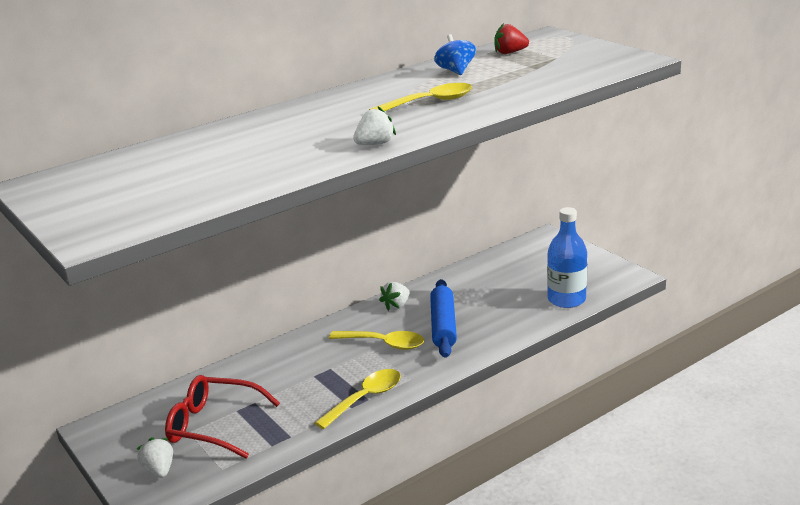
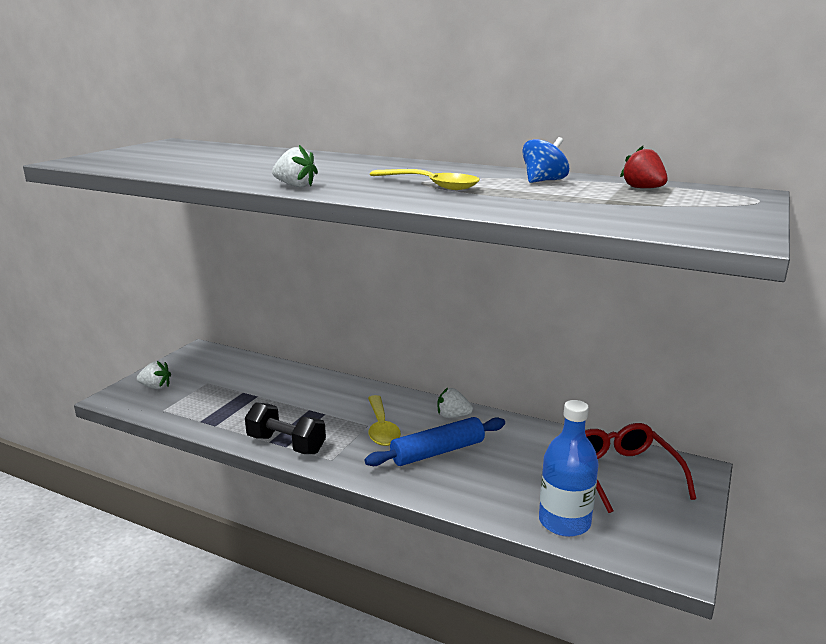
camera: 60 degrees right, 5 degrees down
(159, 470) = (156, 387): white strawberry -> white strawberry turned 60 degrees clockwise
(214, 425) = (219, 389): red glasses -> red glasses (622, 473)
(365, 398) = (286, 444): yellow spoon -> black dumbbell

